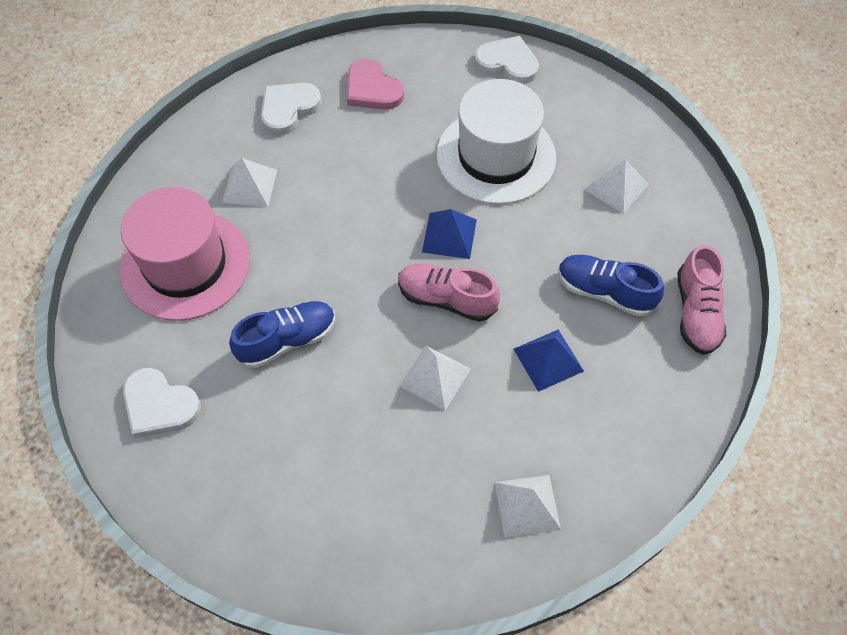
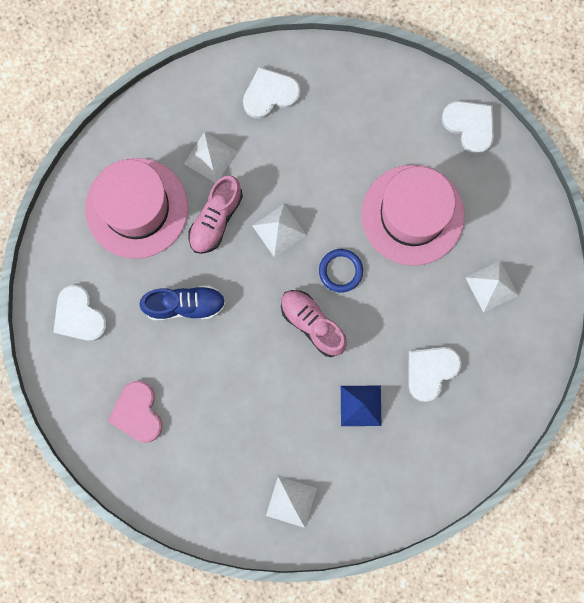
camera: 25 degrees right, 20 degrees up
(372, 89) = (345, 104): pink heart -> pink heart (137, 413)
(435, 377) = (275, 382): white pyramid -> white pyramid (279, 230)
(449, 235) = (340, 271): blue pyramid -> blue ring
(496, 156) = (412, 215): white hat -> pink hat
(604, 292) = (430, 371): blue shoe -> white heart
(696, 312) = (488, 419): pink shoe -> pink shoe (216, 219)

